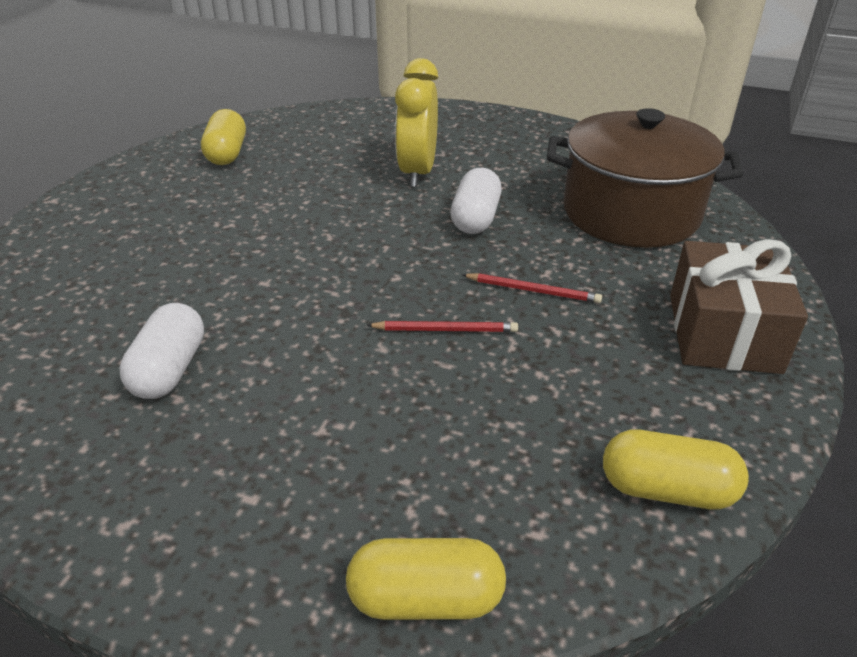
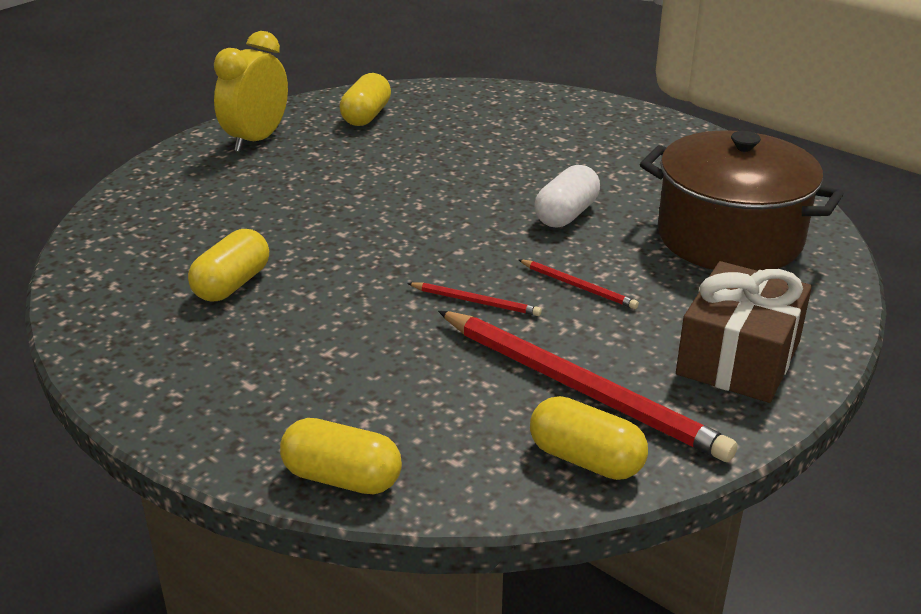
camera: 20 degrees right, 5 degrees down
(169, 370) = (232, 284): white capsule -> yellow capsule
(417, 172) = (537, 162): yellow clock -> yellow clock (256, 139)
(606, 404) = (580, 388): none -> red pencil

